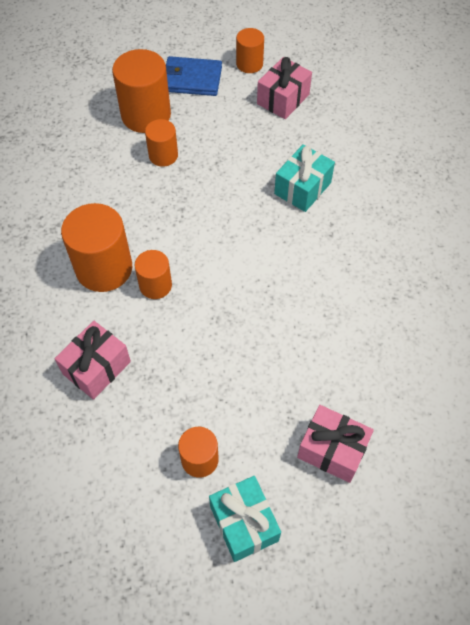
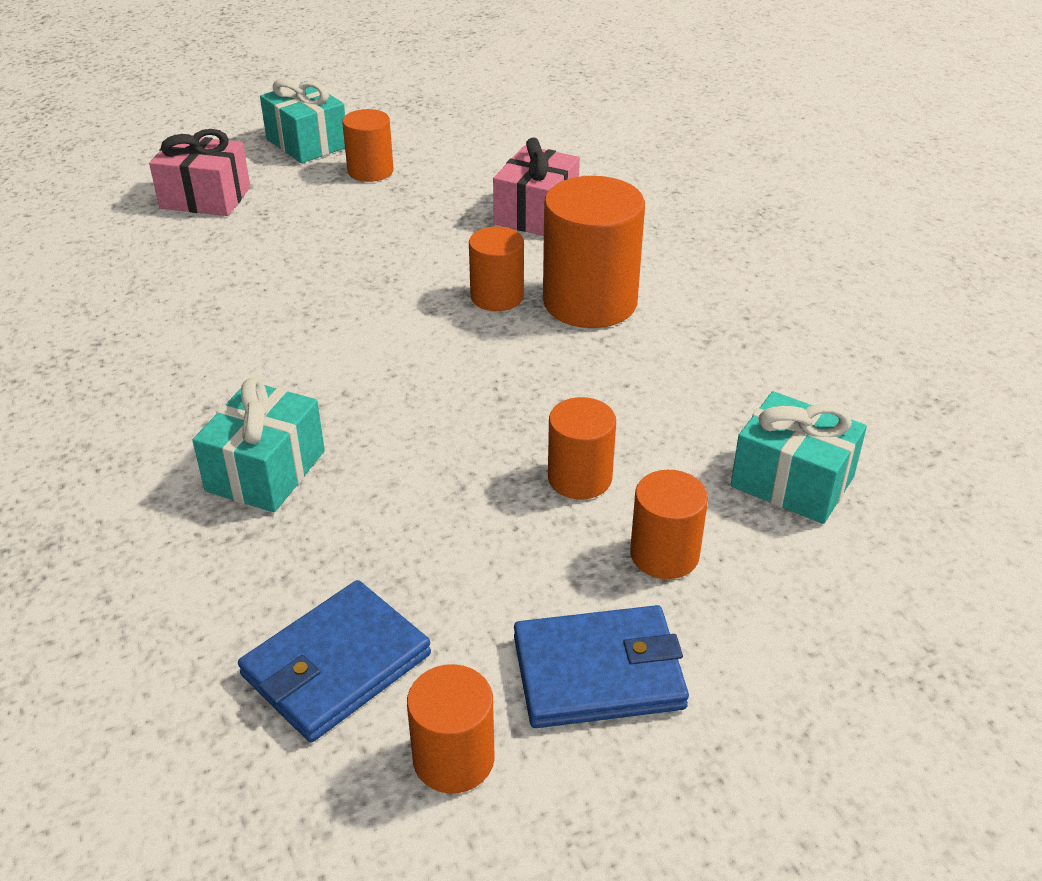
camera: 165 degrees right, 20 degrees down
(74, 135) = (792, 482): none -> turquoise gift
(146, 115) = (664, 554): orange cylinder -> orange cylinder, size x0.57
(283, 99) = (336, 665): pink gift -> blue wallet

